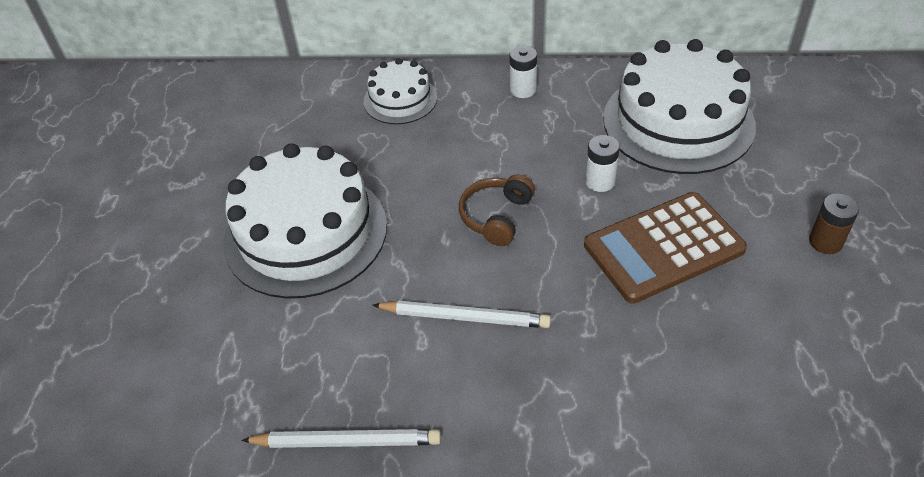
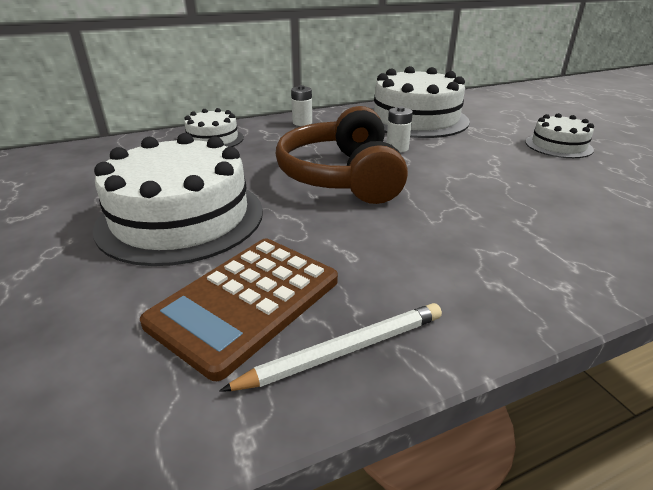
camera: 30 degrees left, 15 degrees down
(465, 317) = (373, 231): white pencil -> none
(496, 216) = (342, 176): brown headphones -> brown headphones, size x2.06
(663, 248) = (472, 166): brown calculator -> brown calculator (246, 302)
(825, 242) = (558, 146): brown battery -> white cake

